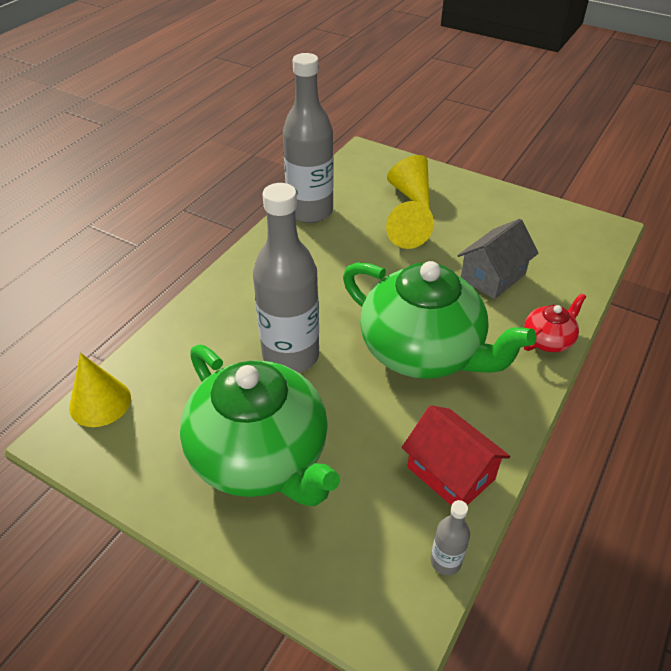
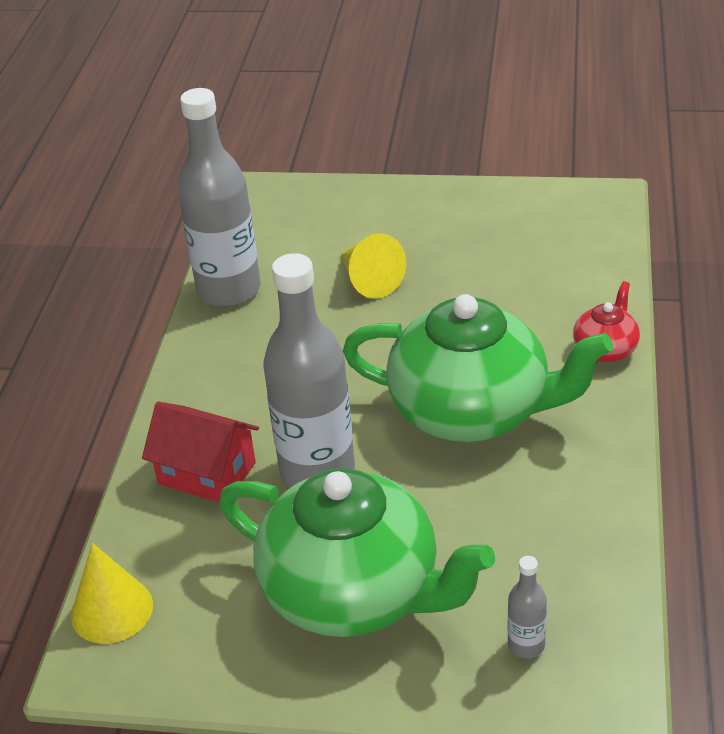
camera: 20 degrees left, 5 degrees down
(411, 193) = (347, 226): yellow cone -> none
(445, 561) = (620, 615): grey bottle -> grey bottle (526, 645)
(450, 473) = (576, 528): red house -> red house (207, 473)
(493, 276) = (504, 297): grey house -> none

